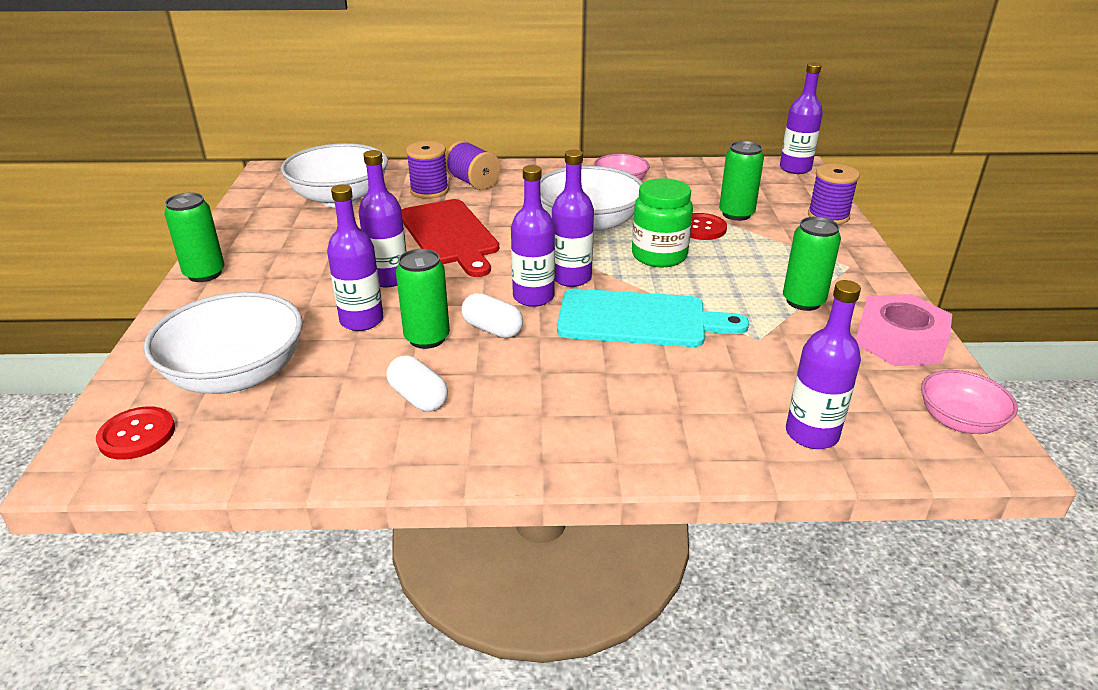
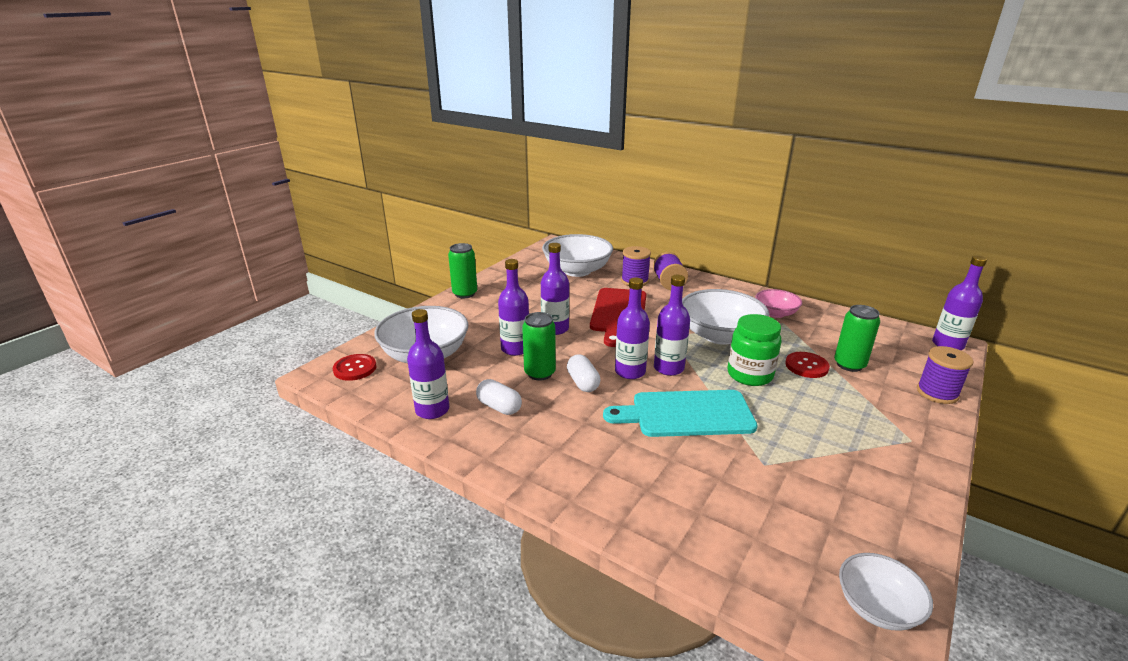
camera: 35 degrees right, 5 degrees down
(418, 398) = (499, 407): white capsule -> white capsule turned 45 degrees counterclockwise
(639, 319) = (686, 414): turquoise cutting board -> turquoise cutting board turned 135 degrees clockwise
(803, 301) = (835, 451): green can -> none
(812, 434) = (730, 551): purple bottle -> purple bottle (432, 410)
(899, 341) = (891, 518): pink nut -> none
(959, 421) = (877, 607): pink bowl -> white bowl

